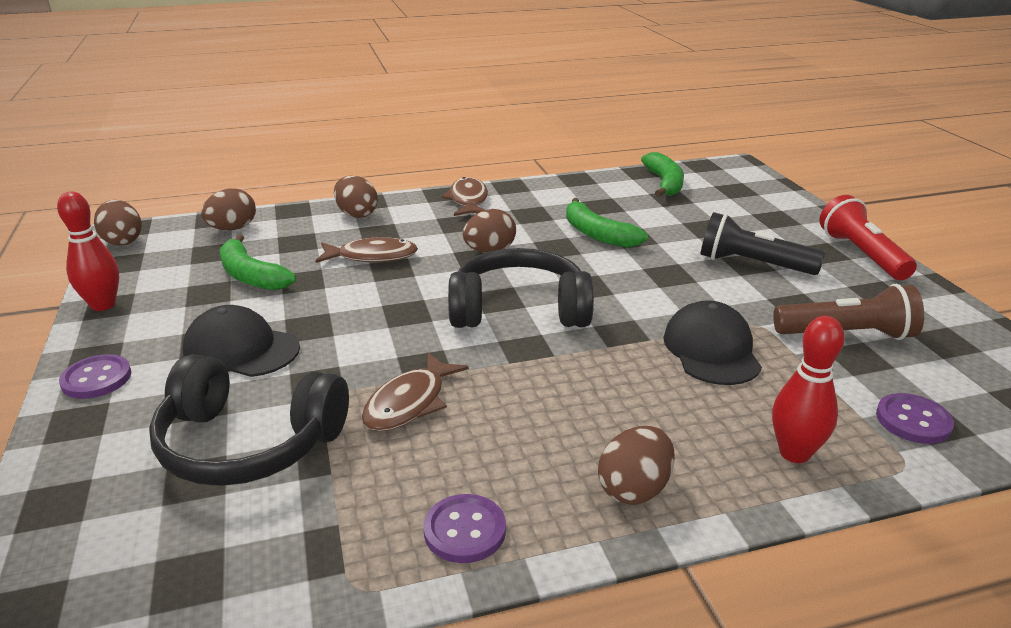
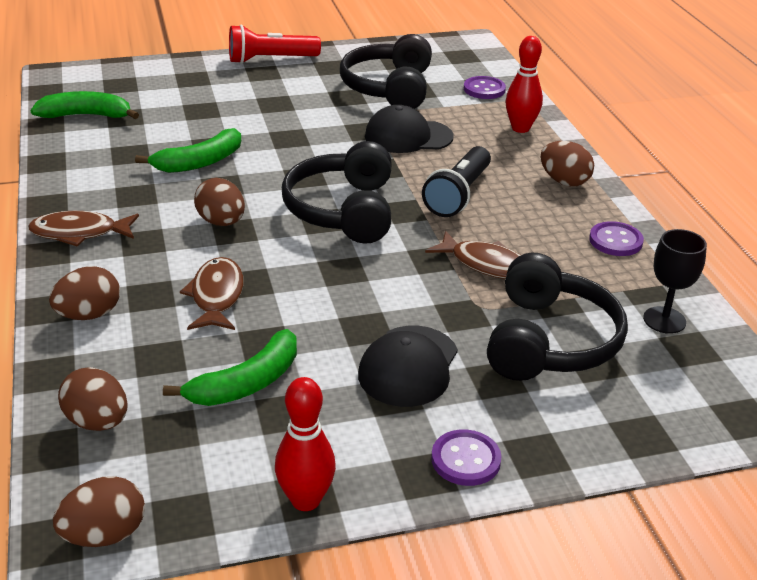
camera: 90 degrees left, 5 degrees up
(257, 559) = (664, 320): none -> black goblet
(752, 264) = (278, 102): black flashlight -> black flashlight (458, 195)
(847, 335) = (389, 88): brown flashlight -> black headphones

